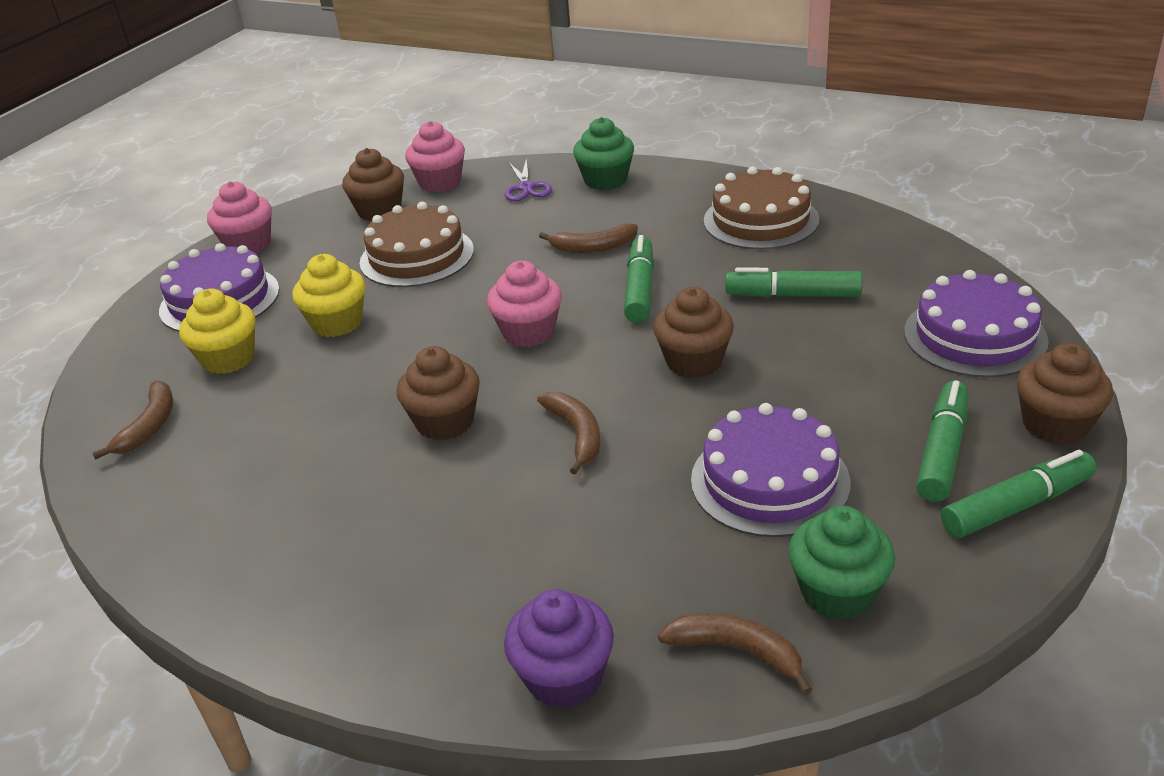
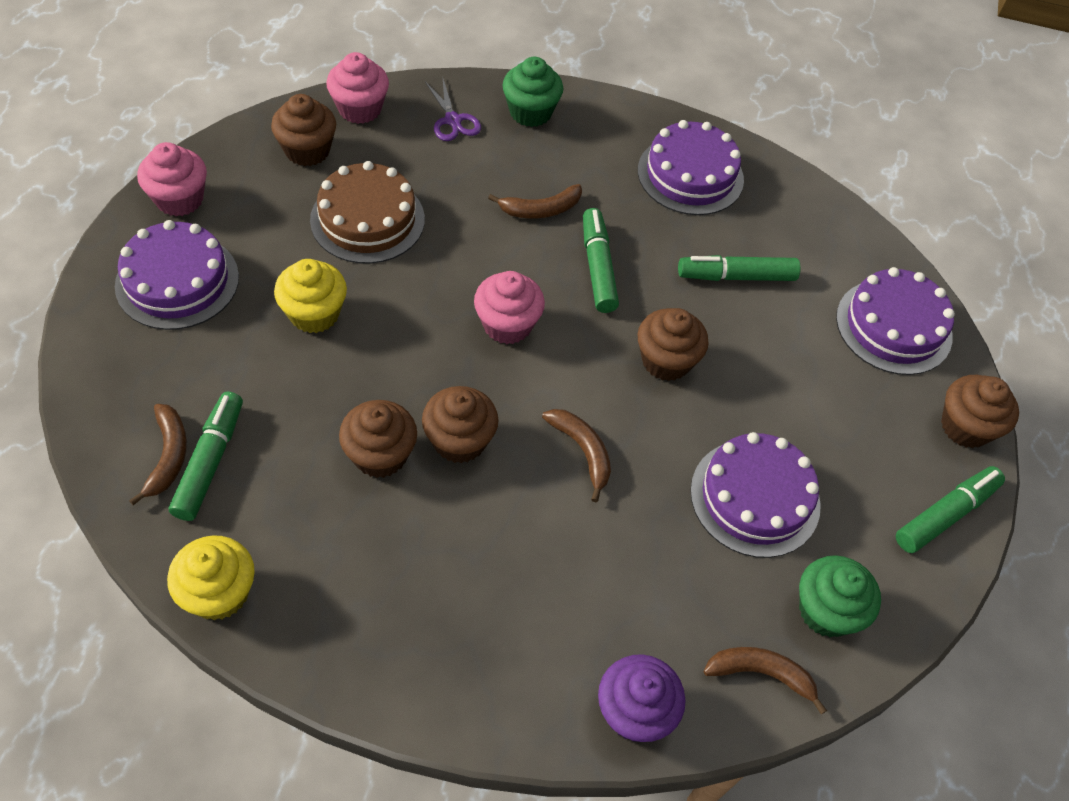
camera: 20 degrees left, 20 degrees up
(228, 359) = (217, 364): yellow cupcake -> yellow cupcake (219, 593)
(357, 431) = (380, 455): none -> brown cupcake
(761, 220) = (690, 175): brown cake -> purple cake
(942, 451) = (884, 459): green marker -> green marker (210, 461)

